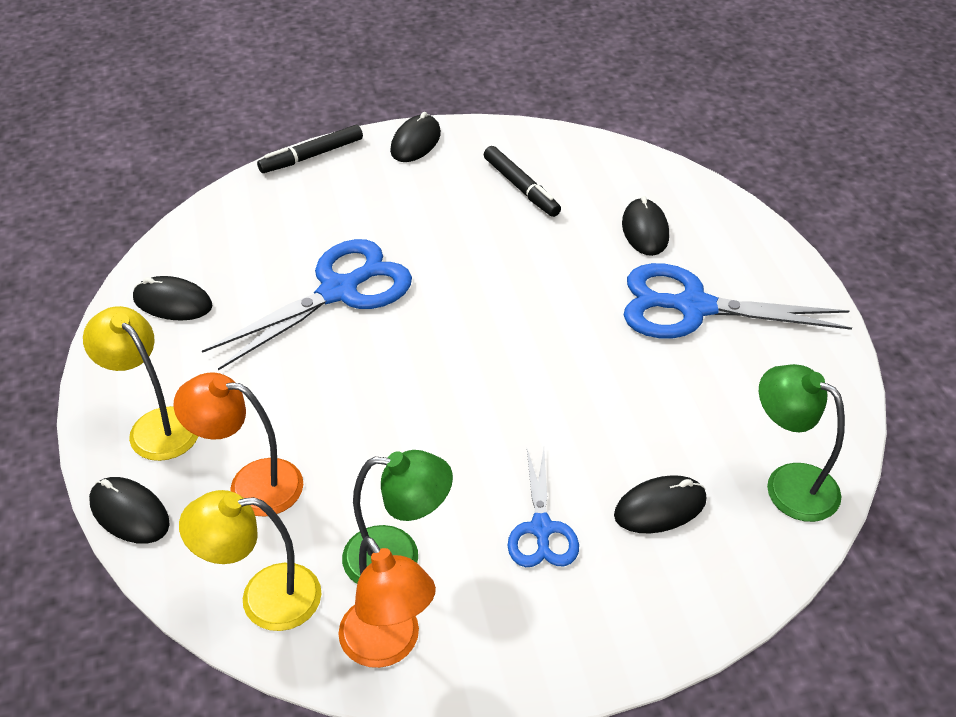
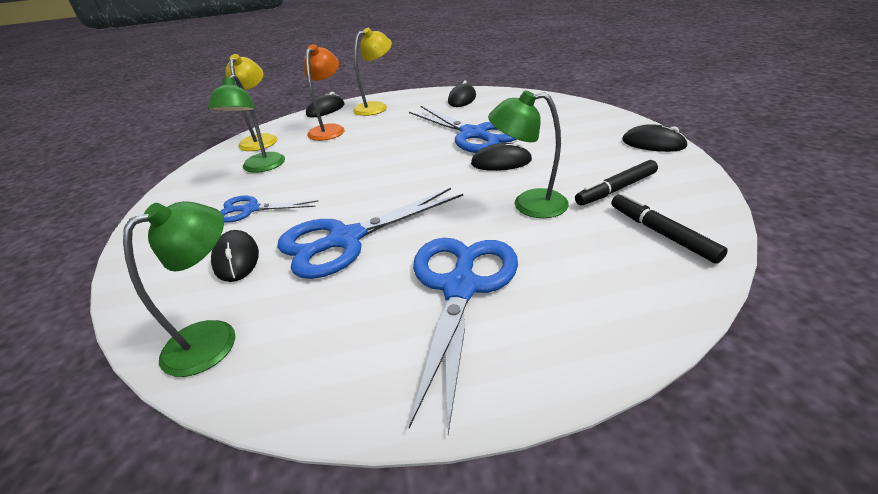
camera: 95 degrees right, 10 degrees down
(311, 156) = (611, 114): black marker -> black marker (661, 233)
(388, 646) = (210, 169): orange lamp -> none
(547, 252) = (528, 204): none -> green lamp
(618, 405) = (344, 240): none -> blue scissors
(645, 230) = (578, 258): black mouse -> black mouse (501, 162)

